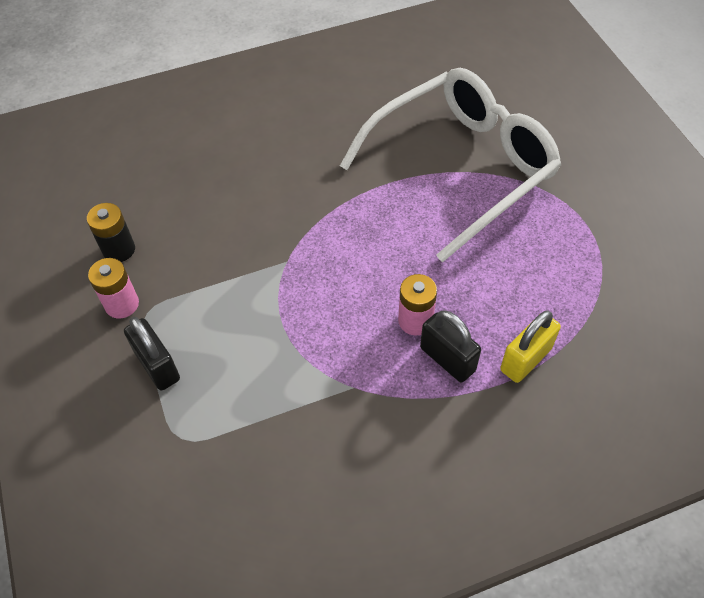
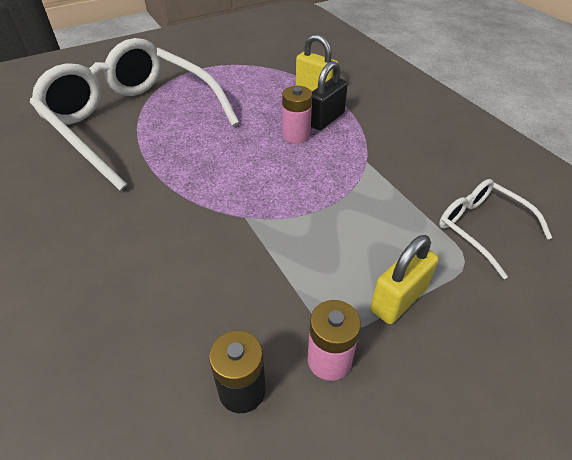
camera: 100 degrees left, 10 degrees down
(157, 366) = (398, 299): black padlock -> yellow padlock
(217, 474) = (482, 229): none -> white glasses

